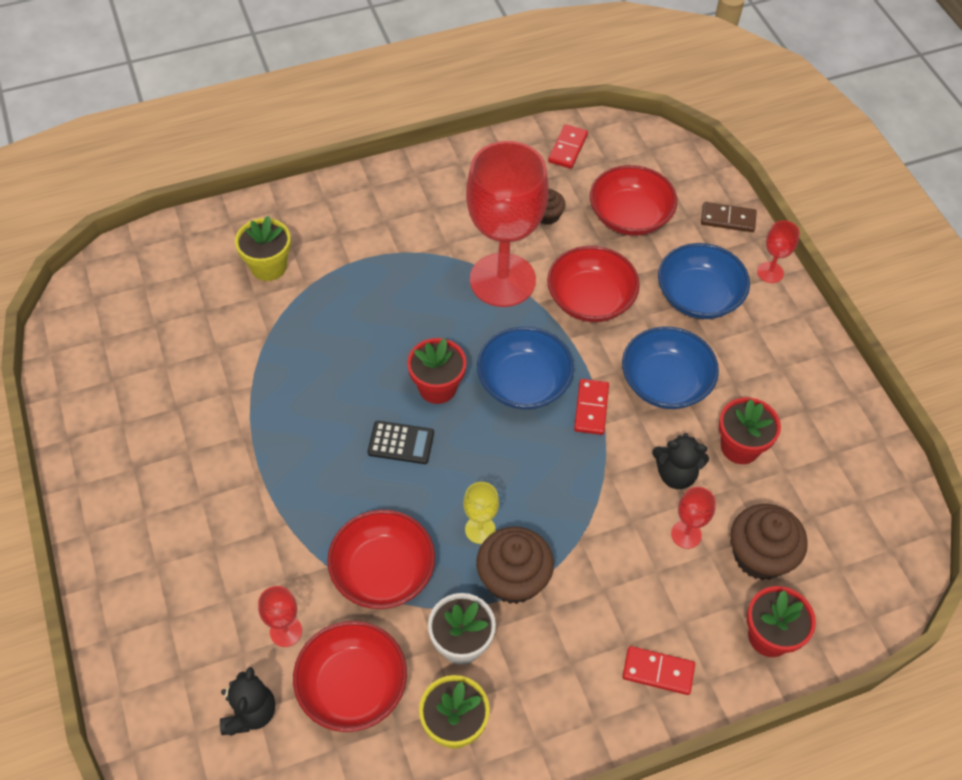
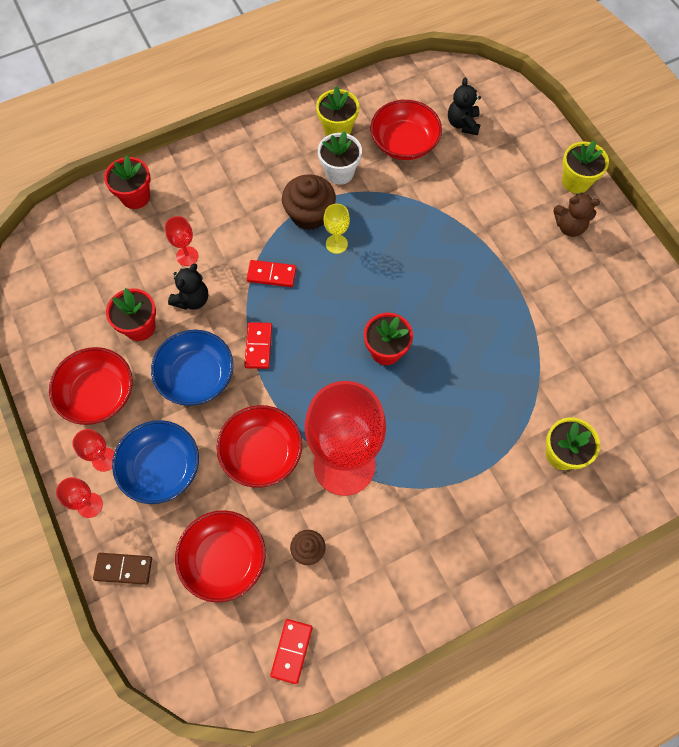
camera: 175 degrees right, 10 degrees up
(114, 588) = (576, 181): none -> yellow flower pot
(153, 519) = (569, 226): none -> brown teddy bear
(286, 631) = (455, 168): red goblet -> red goblet (104, 459)
(383, 571) = (399, 209): red bowl -> red bowl (98, 394)
(401, 443) = (406, 301): black calculator -> none
(523, 383) = (315, 363): blue bowl -> none
(658, 671) = (211, 169): red domino -> red domino (271, 275)
(676, 474) = (192, 299): black teddy bear -> black teddy bear turned 120 degrees clockwise
(760, 555) = (135, 247): brown cupcake -> none

